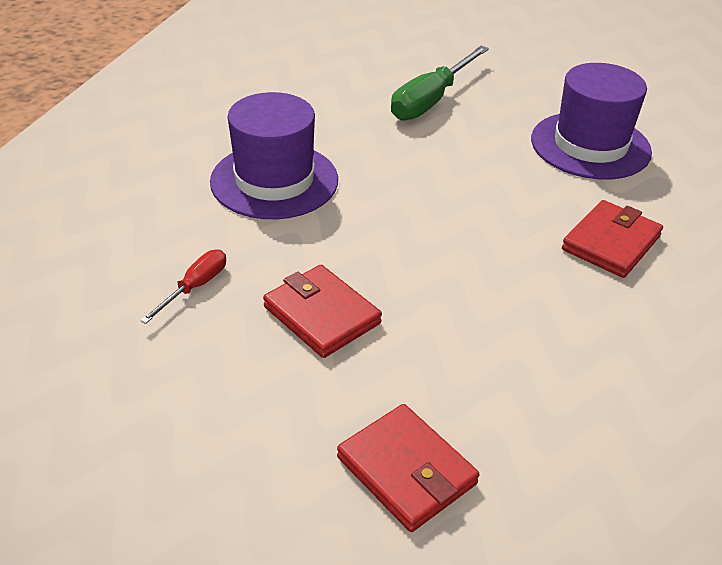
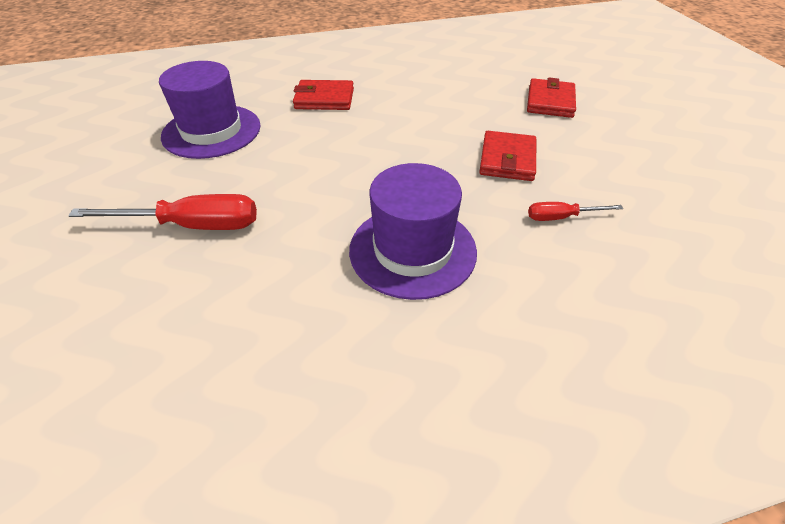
camera: 125 degrees left, 5 degrees up
(431, 100) = (192, 226): green screwdriver -> red screwdriver

